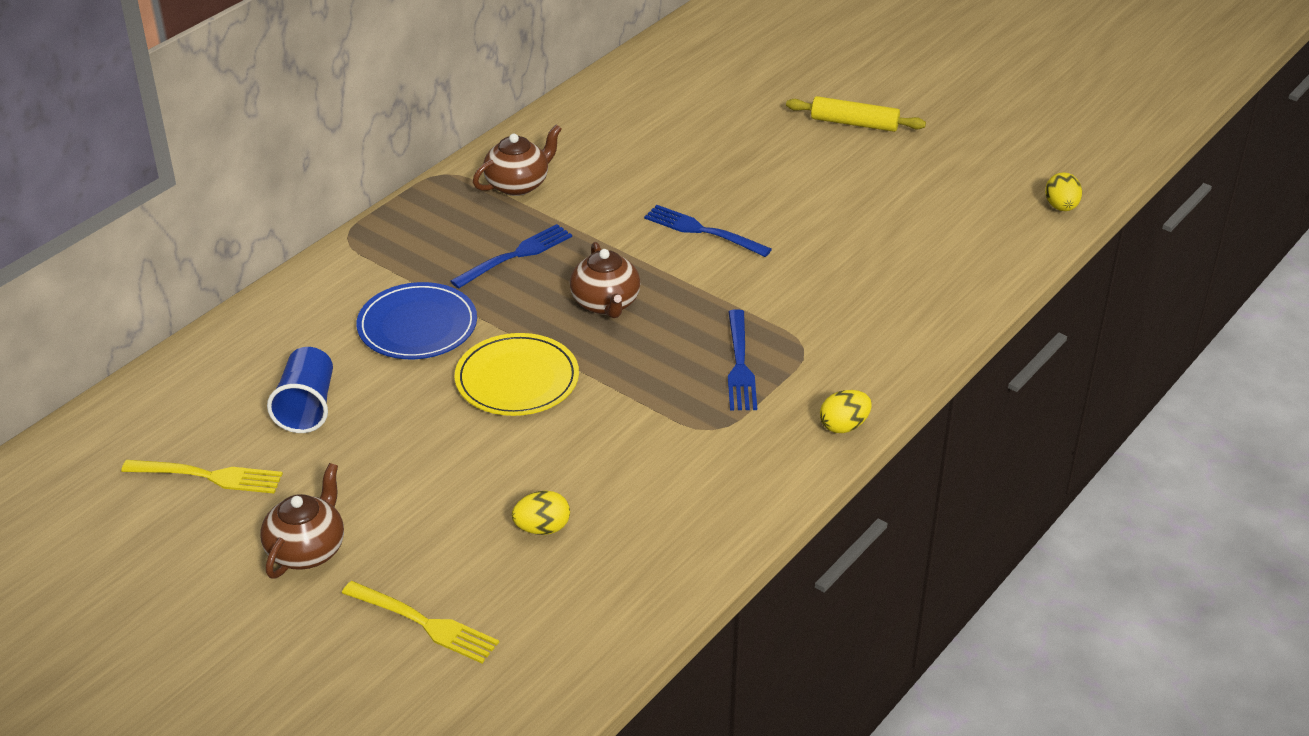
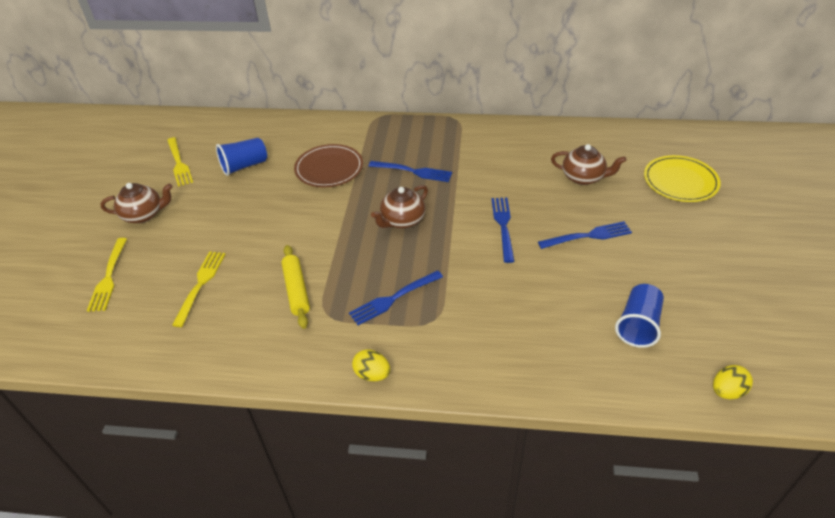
camera: 60 degrees right, 5 degrees up
(417, 326) = (329, 168): blue plate -> brown plate
(517, 379) = (313, 219): yellow plate -> yellow plate (680, 181)
(518, 184) = (473, 144): brown teapot -> brown teapot (583, 177)
(542, 528) = (200, 284): yellow egg -> yellow fork
(783, 181) = (588, 236): none -> blue fork
(854, 123) = (686, 239): yellow rolling pin -> yellow rolling pin (296, 290)
(940, 215) = (638, 325): none -> blue cup

